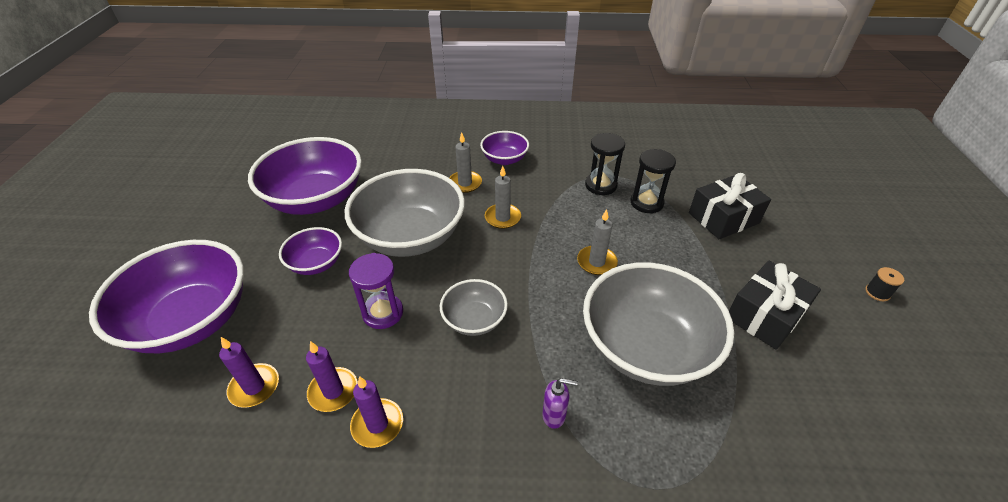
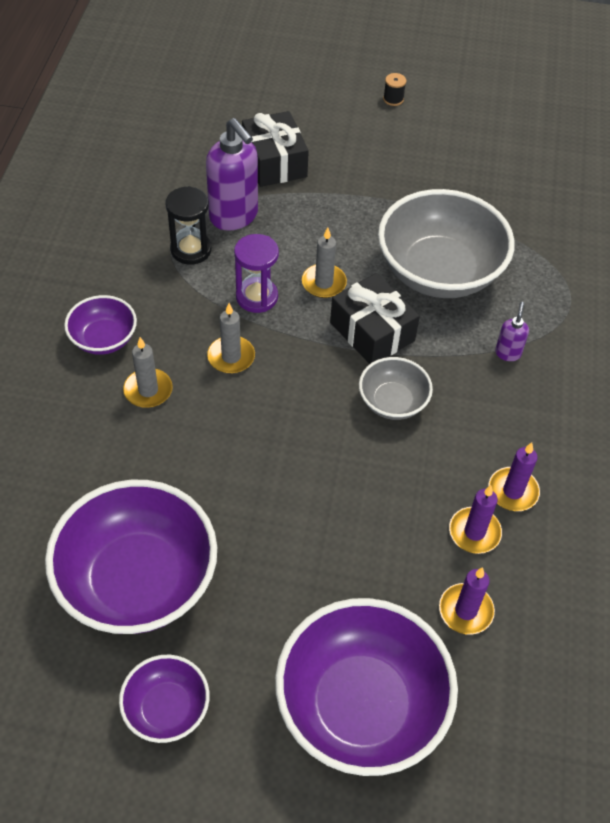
camera: 85 degrees left, 10 degrees up
(316, 263) = (279, 567): purple bowl -> purple bowl (166, 708)
(383, 313) = (373, 488): purple hourglass -> purple hourglass (257, 297)
(410, 236) = (247, 458): grey bowl -> none
(646, 203) = (234, 217): black hourglass -> purple soap dispenser
(765, 315) = (411, 179): black gift -> black gift (372, 332)

